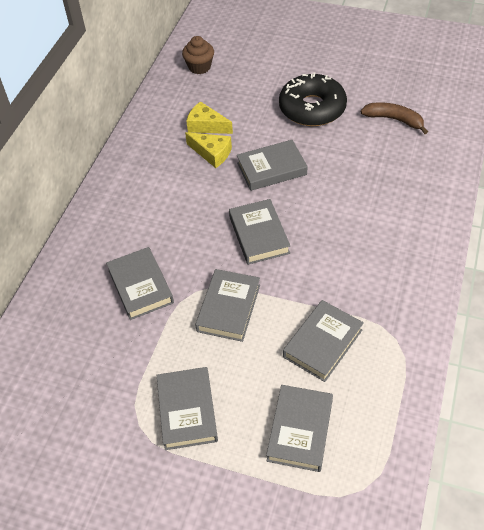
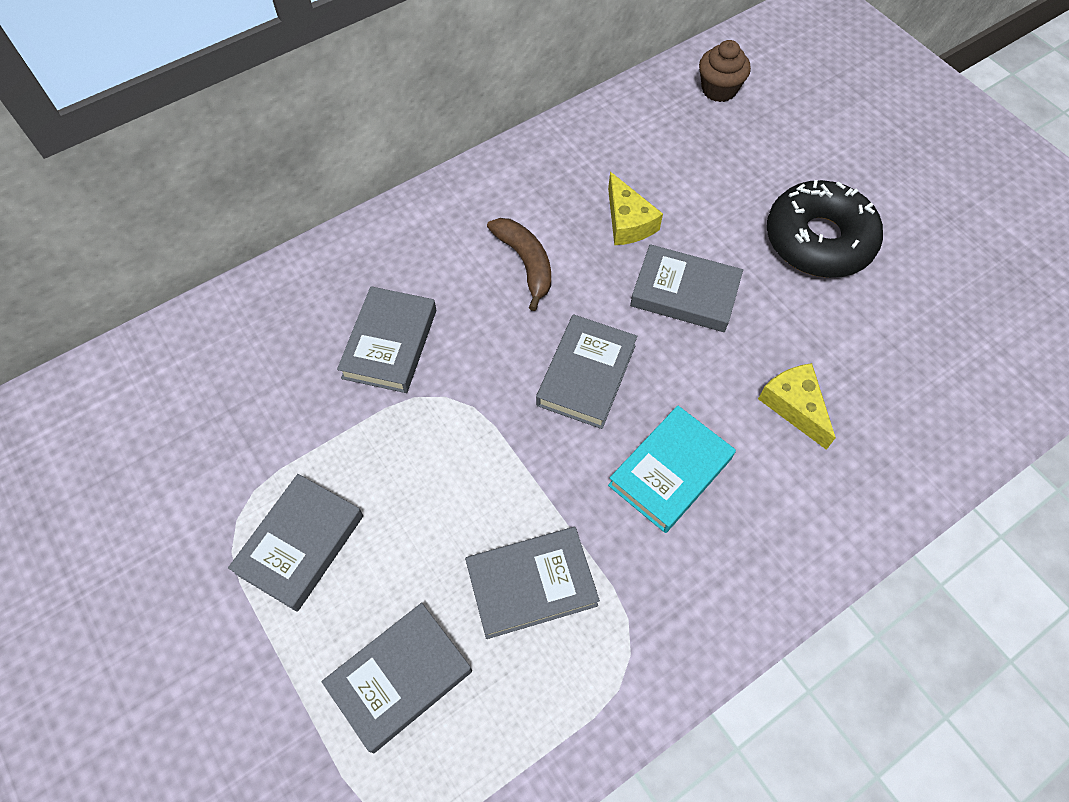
camera: 35 degrees right, 10 degrees up
(206, 126) = (654, 178): yellow cheese -> yellow cheese (794, 406)
(228, 308) = (462, 447): grey book -> none
(340, 250) = (670, 472): none -> turquoise book
(394, 120) = (924, 331): brown banana -> brown banana (525, 263)

